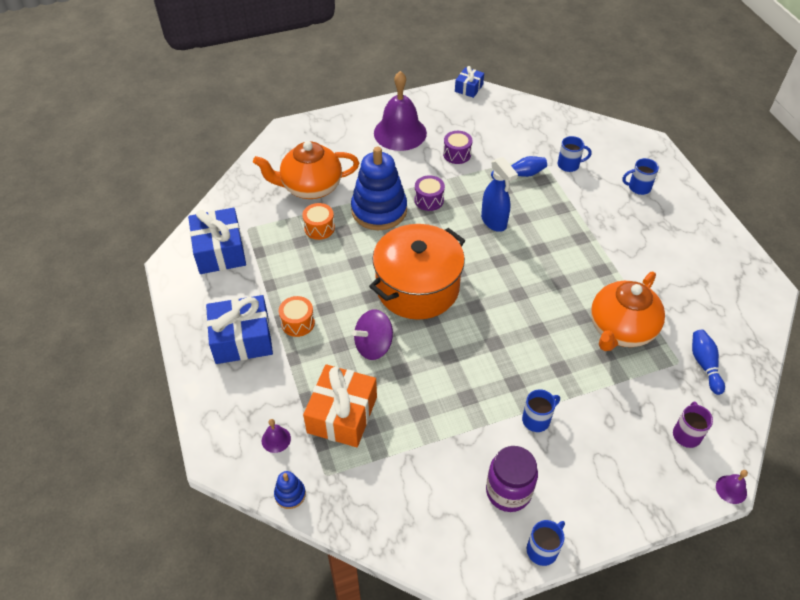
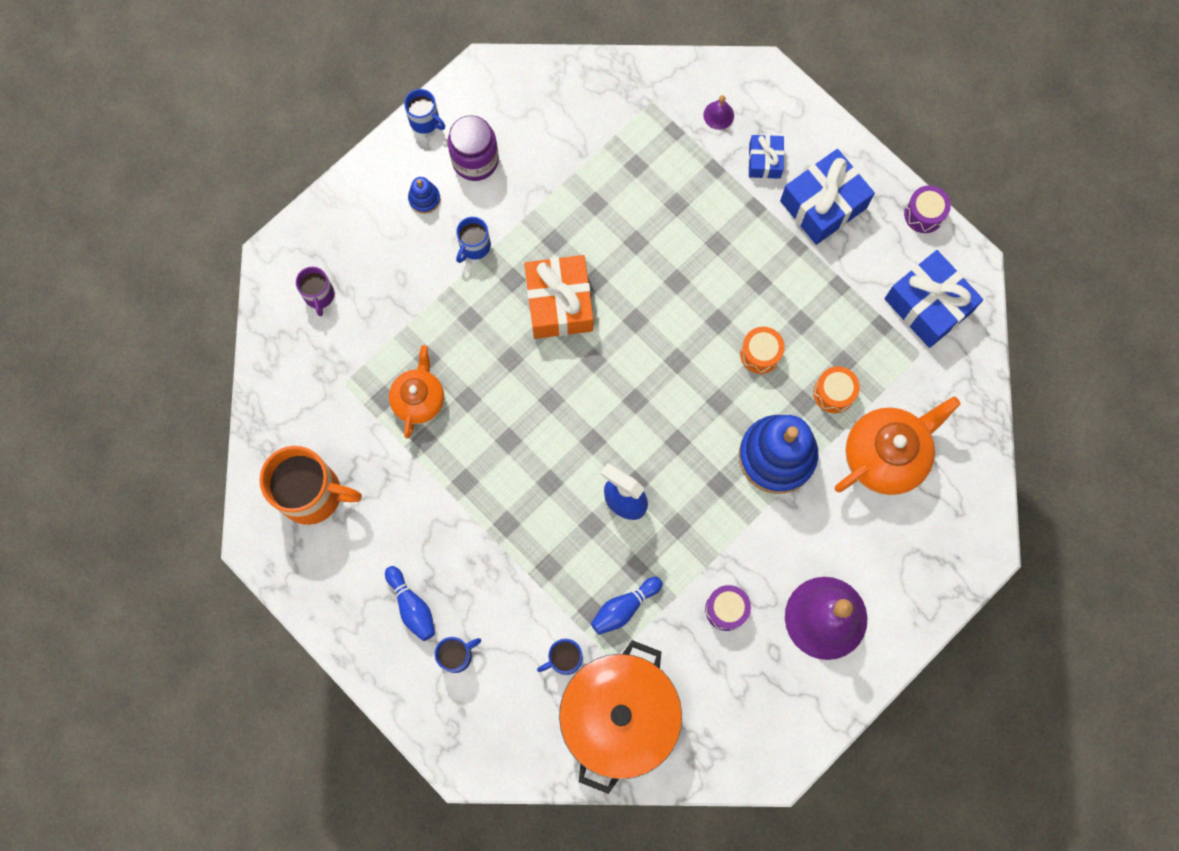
camera: 155 degrees right, 25 degrees up
(290, 494) = (673, 71): blue stacking toy -> blue stacking toy (424, 199)
(298, 323) = (777, 250): orange drum -> orange drum (760, 354)
(342, 414) = (670, 167): orange gift -> orange gift (559, 303)
(373, 346) = (680, 258): purple spinning top -> none
(417, 287) = (670, 356): orange pot -> orange pot (619, 717)
(429, 200) = (723, 503): purple drum -> purple drum (924, 214)
(469, 88) = (774, 771): blue gift -> blue gift (764, 161)
(543, 549) = (425, 121): blue mug -> blue mug turned 75 degrees counterclockwise
(620, 330) = (419, 399): orange teapot -> orange teapot, size x0.64
(704, 365) = (316, 391): blue bowling pin -> blue bowling pin (412, 606)
(720, 301) = (313, 494): none -> orange mug
(731, 489) = (265, 253): purple bell -> none

